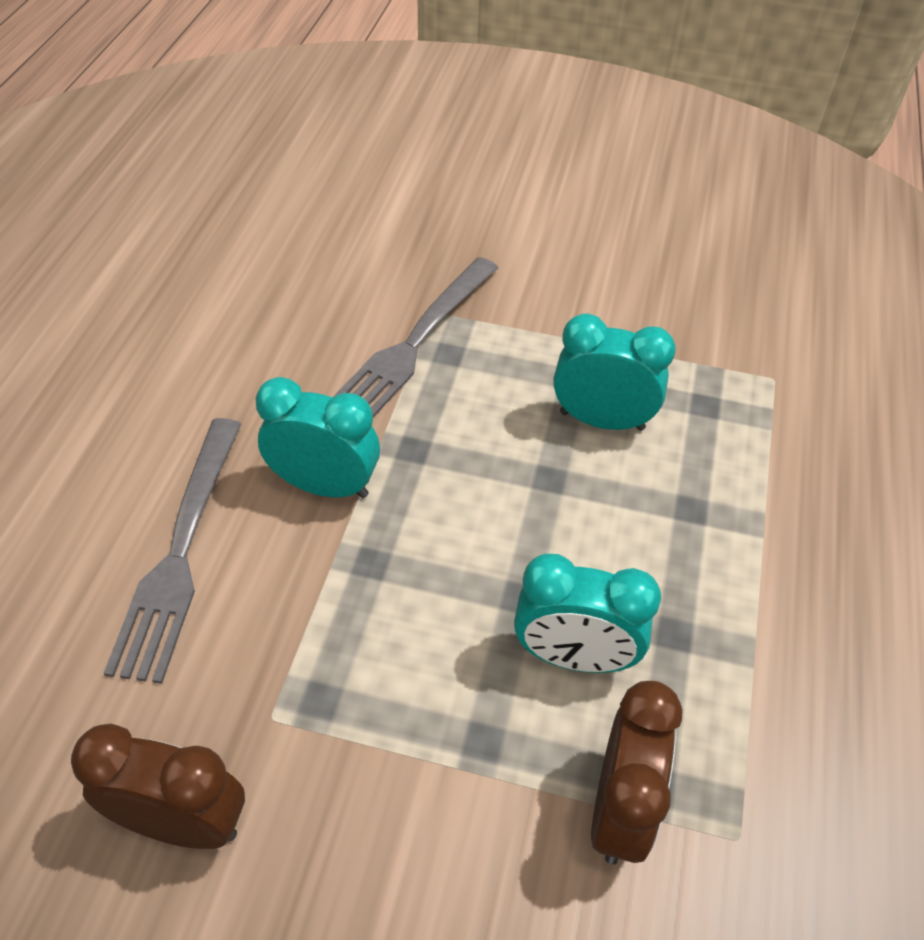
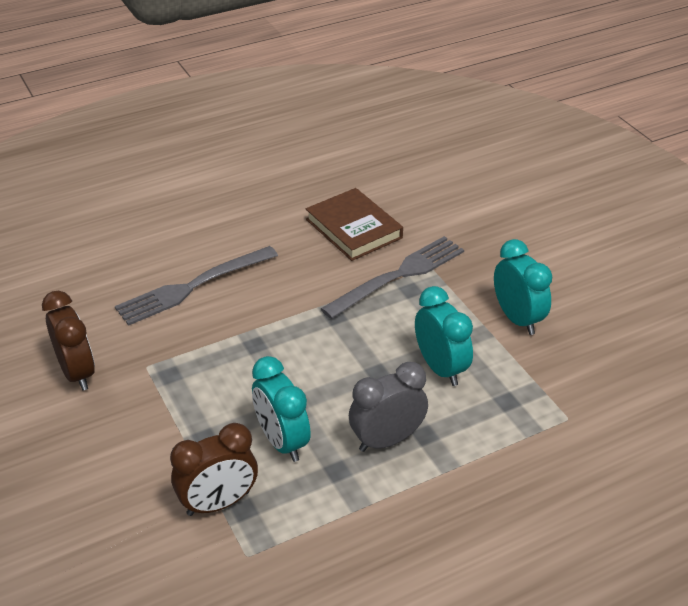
camera: 50 degrees right, 10 degrees down
(284, 325) = (354, 229): none -> brown book
(324, 486) = (278, 303): turquoise clock -> turquoise clock (517, 319)
(413, 345) = (399, 275): grey fork -> grey fork turned 150 degrees clockwise
(668, 549) = (387, 440): none -> grey clock

